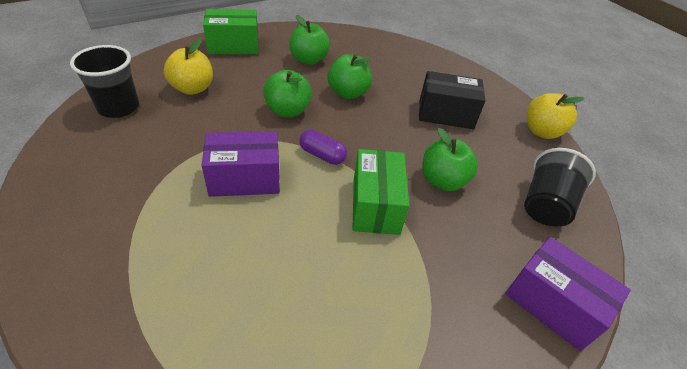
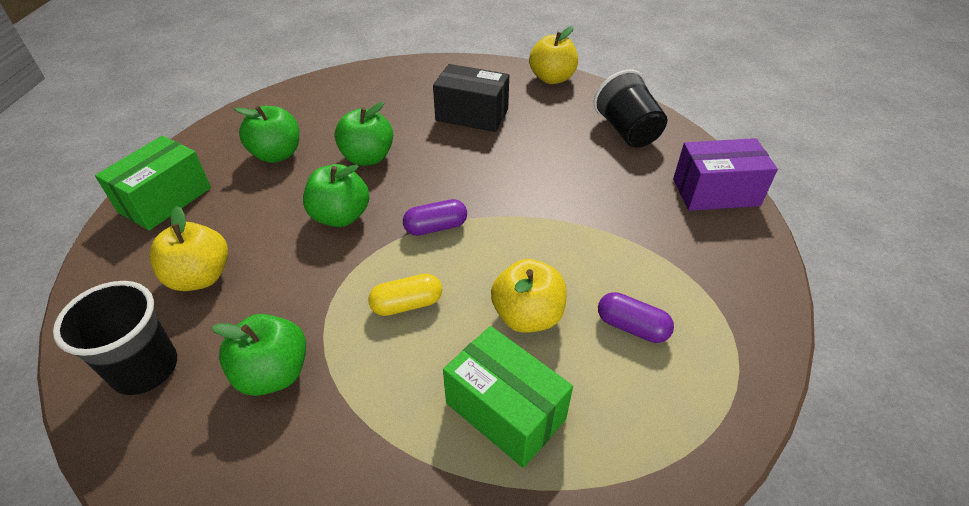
camera: 45 degrees left, 0 degrees up
(245, 178) = (407, 304): purple box -> yellow capsule
(288, 245) = (527, 316): none -> yellow apple
(335, 317) = (632, 327): none -> purple capsule
(375, 205) = (536, 228): green box -> green box (505, 411)
(442, 181) = (548, 169): green apple -> green apple (273, 373)
(445, 114) = (472, 115): black box -> black box turned 60 degrees clockwise

